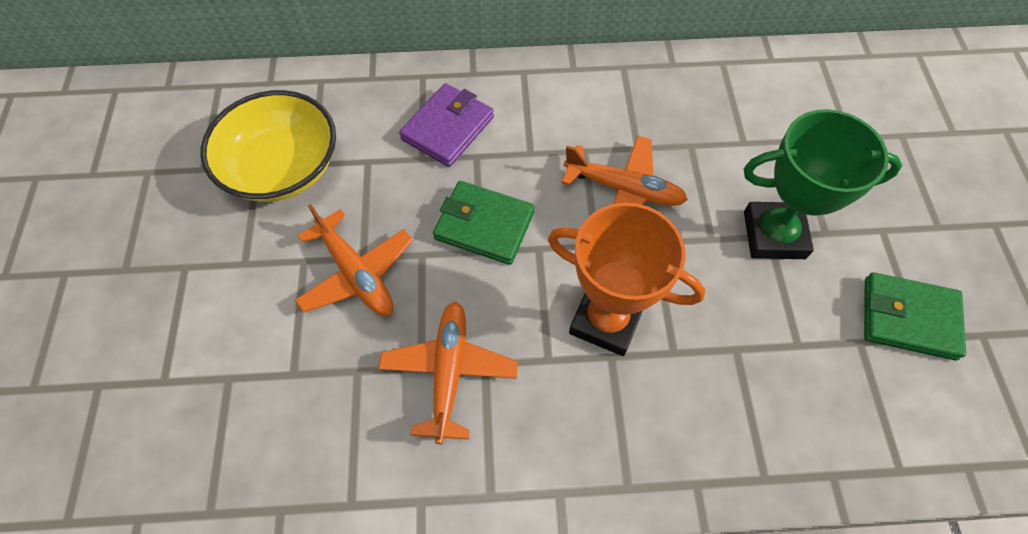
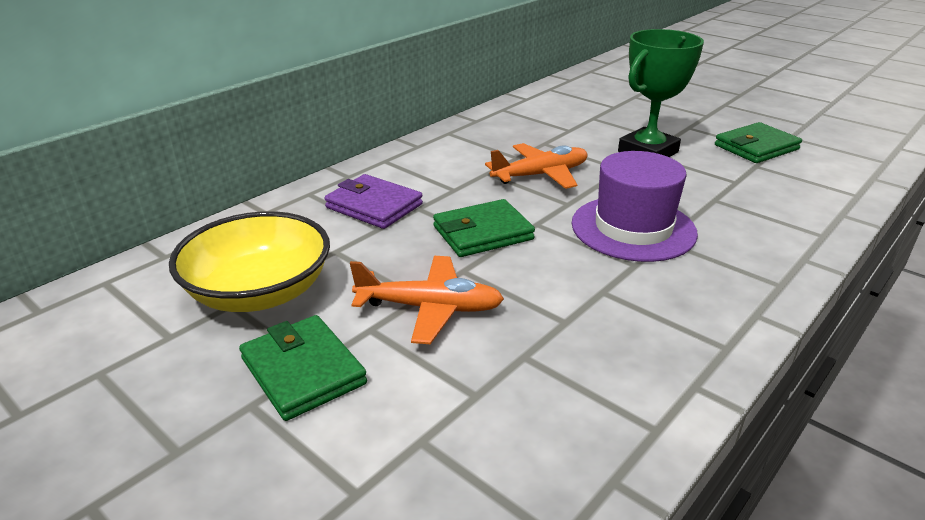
camera: 45 degrees left, 30 degrees down
(232, 264) = (303, 371): none -> green wallet
(448, 128) = (374, 206): purple wallet -> purple wallet turned 45 degrees counterclockwise
(449, 371) = (588, 310): orange plane -> none
(606, 320) = (633, 228): orange trophy -> purple hat

